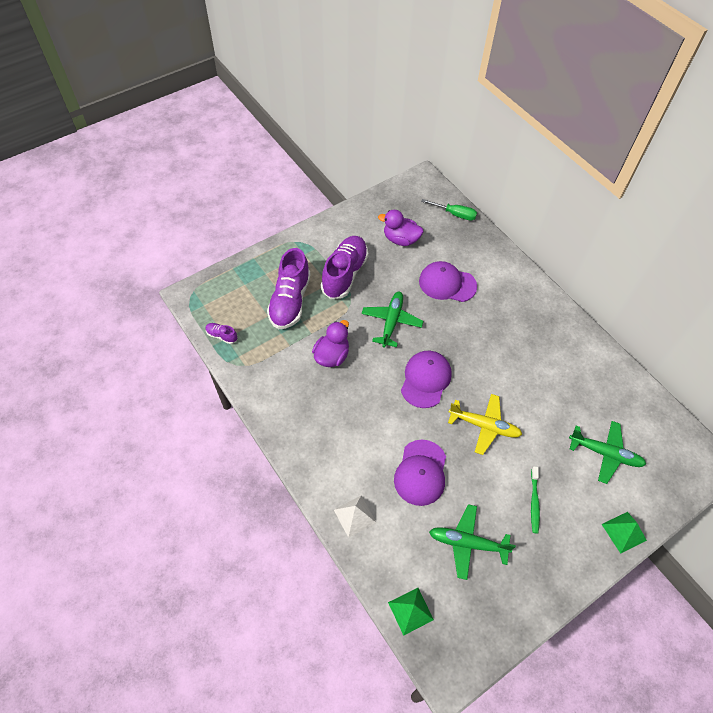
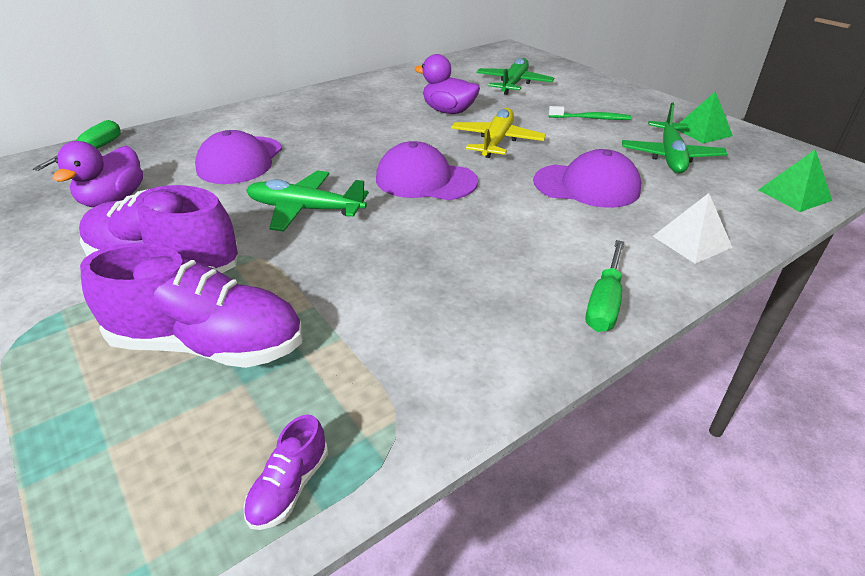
camera: 90 degrees left, 20 degrees down
(304, 453) = (604, 302): none -> green screwdriver
(332, 356) = (375, 275): purple duck -> purple duck (448, 111)
(624, 532) = (600, 82): green pyramid -> green pyramid (702, 132)

